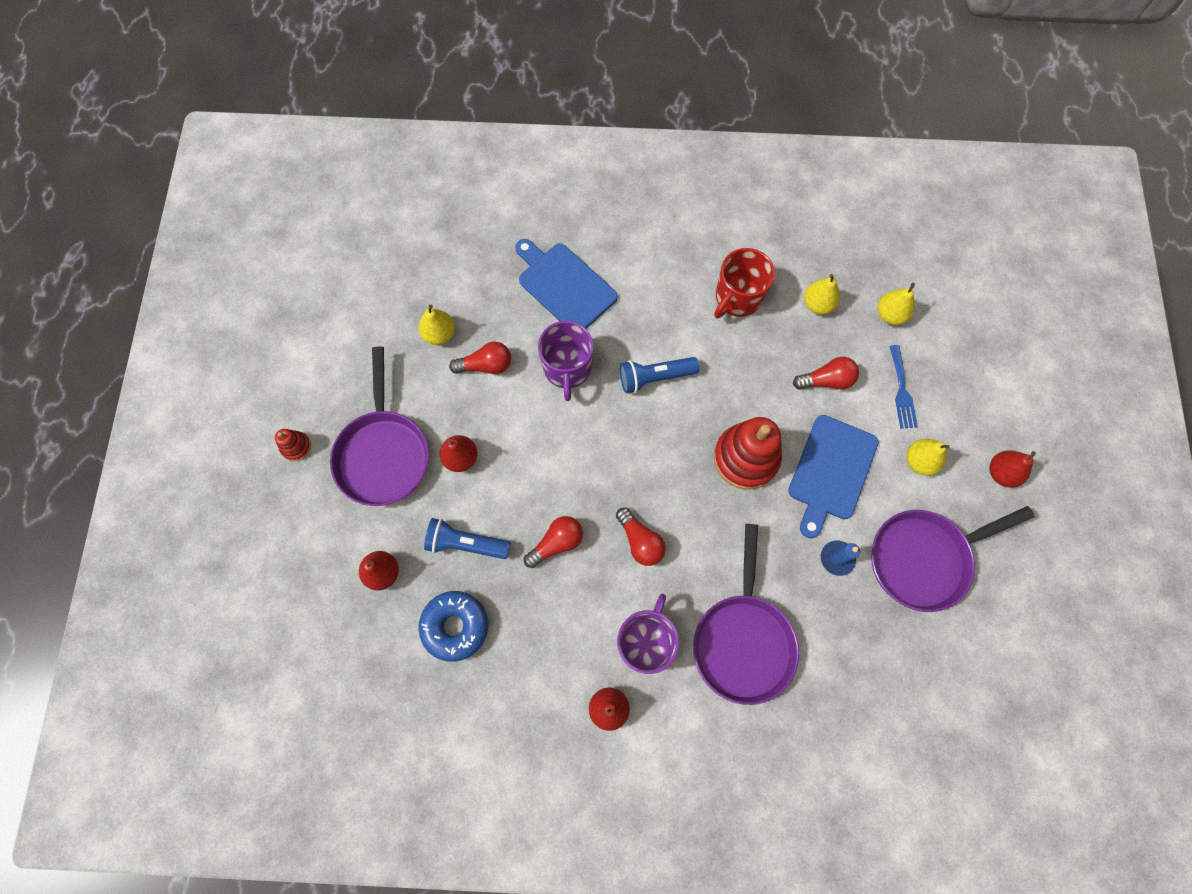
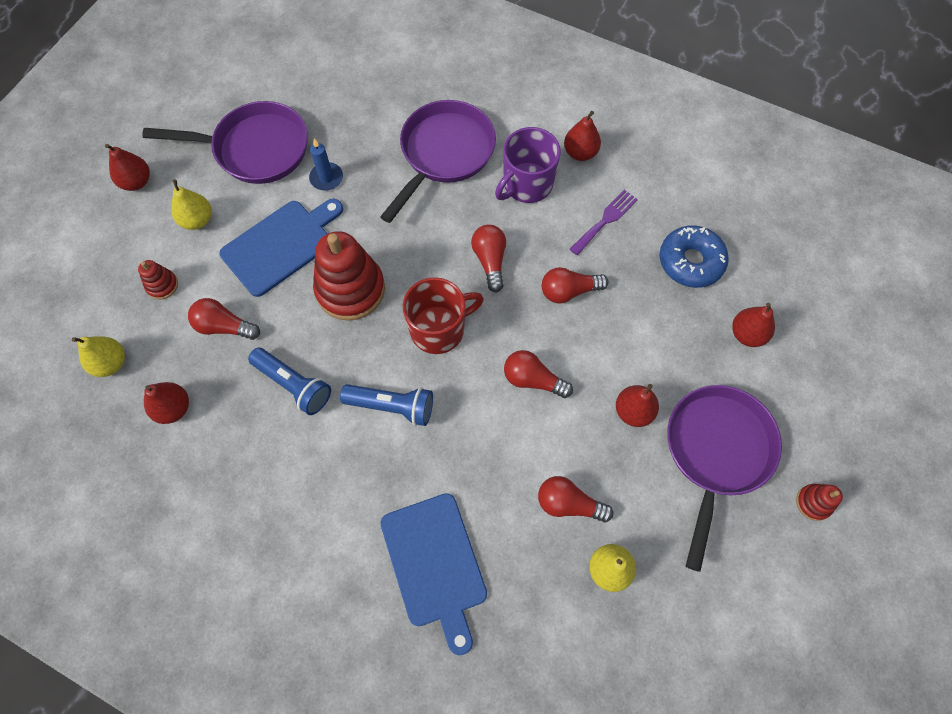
camera: 155 degrees left, 5 degrees down
(466, 544) = (657, 326): blue flashlight -> blue flashlight (294, 385)
(552, 636) = (605, 220): none -> purple fork
(553, 448) = (533, 380): none -> red light bulb
(567, 368) = (479, 459): purple mug -> none
(737, 297) = (251, 456): red mug -> red mug (439, 329)
(817, 304) = (173, 408): yellow pear -> red pear
(901, 391) = (162, 285): blue fork -> red stacking toy

